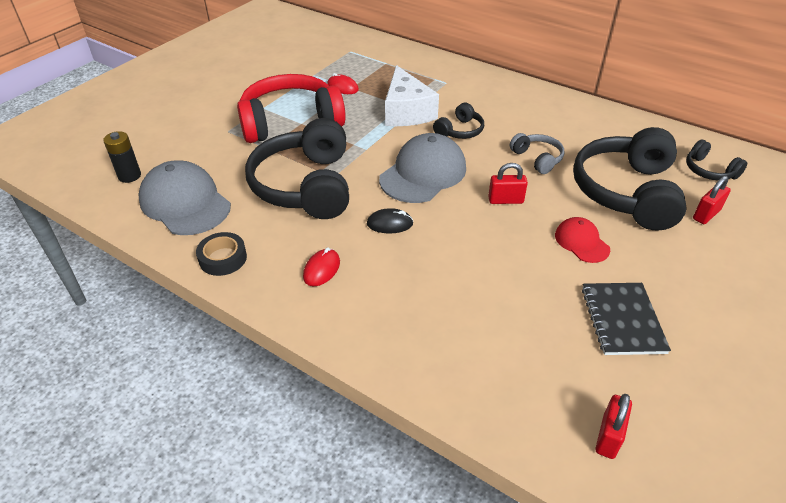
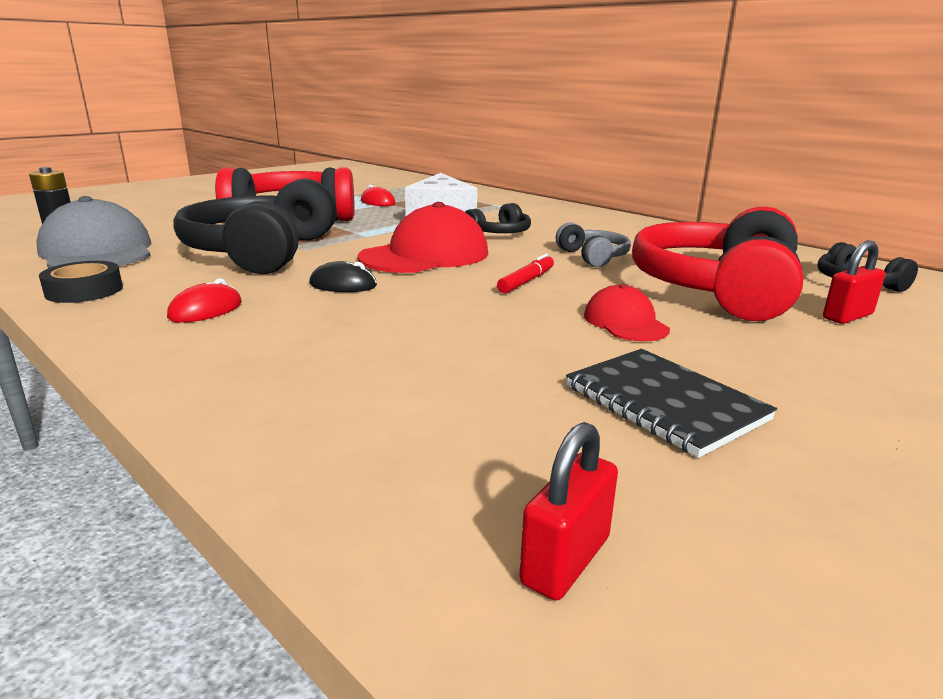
camera: 10 degrees right, 20 degrees down
(423, 173) = (425, 255): grey cap -> red cap
(505, 200) = (526, 281): red padlock -> red marker
(622, 320) = (664, 403): black notebook -> black notebook turned 45 degrees counterclockwise
(627, 192) = (717, 289): black headphones -> red headphones

